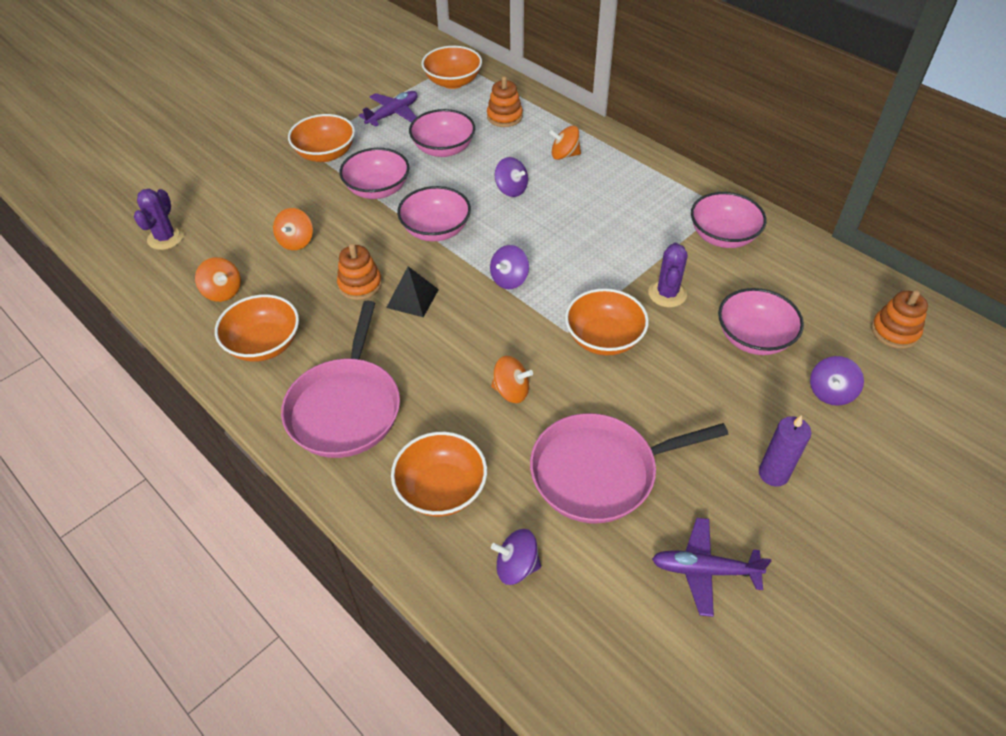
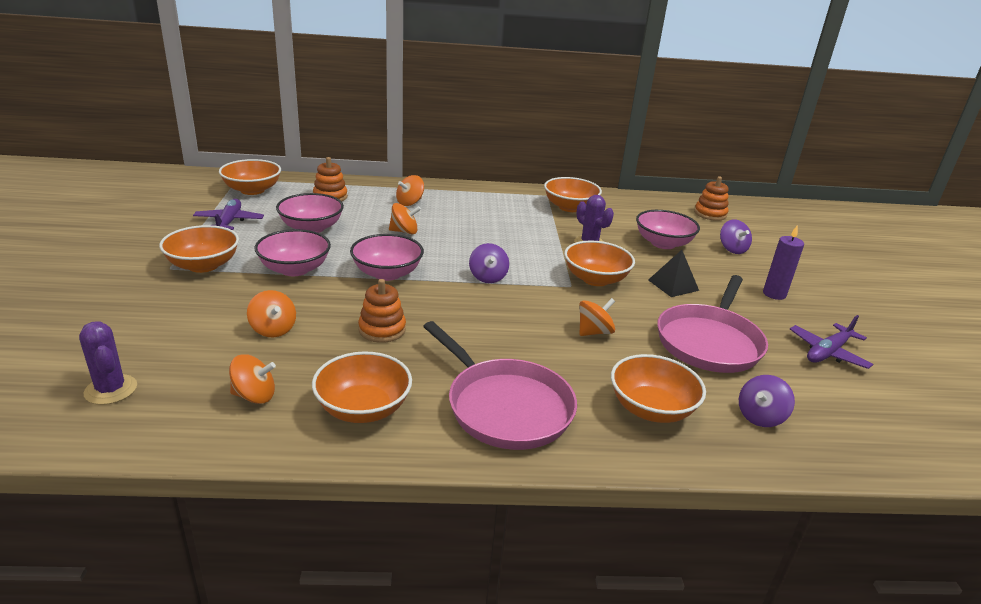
camera: 50 degrees left, 20 degrees down
(412, 298) = (439, 318): black pyramid -> black pyramid (673, 285)
(511, 189) = (404, 231): purple spinning top -> orange spinning top
(723, 236) = (570, 207): pink bowl -> orange bowl

